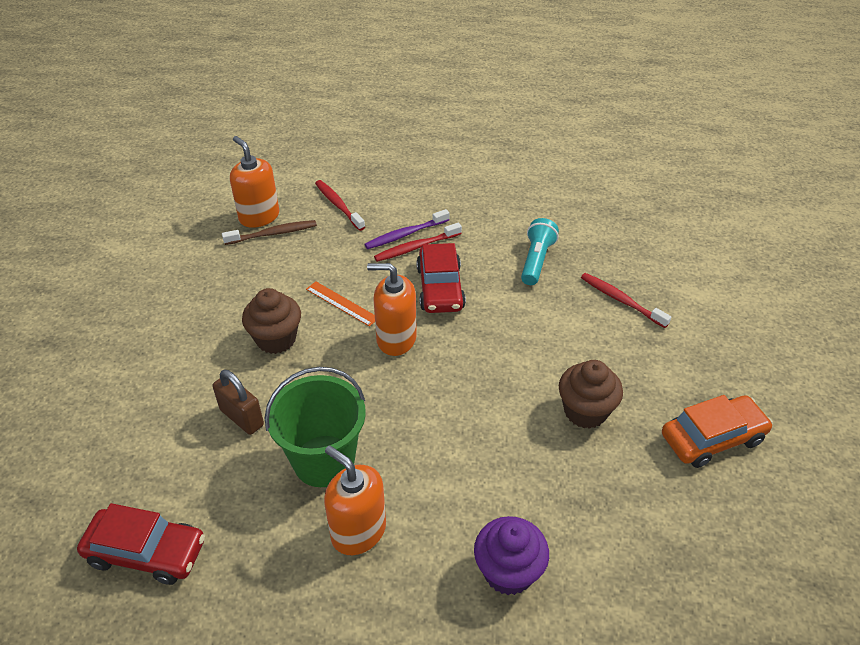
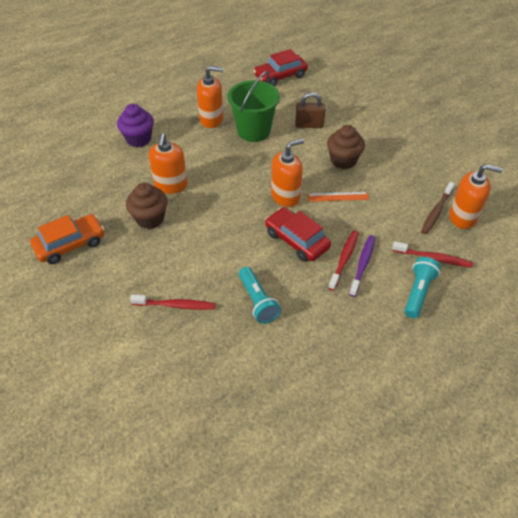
camera: 140 degrees right, 5 degrees up
(389, 193) = (418, 292): none -> turquoise flashlight
(522, 444) = (171, 185): none -> orange soap dispenser
(712, 438) = (70, 244): orange car -> orange car turned 150 degrees counterclockwise

